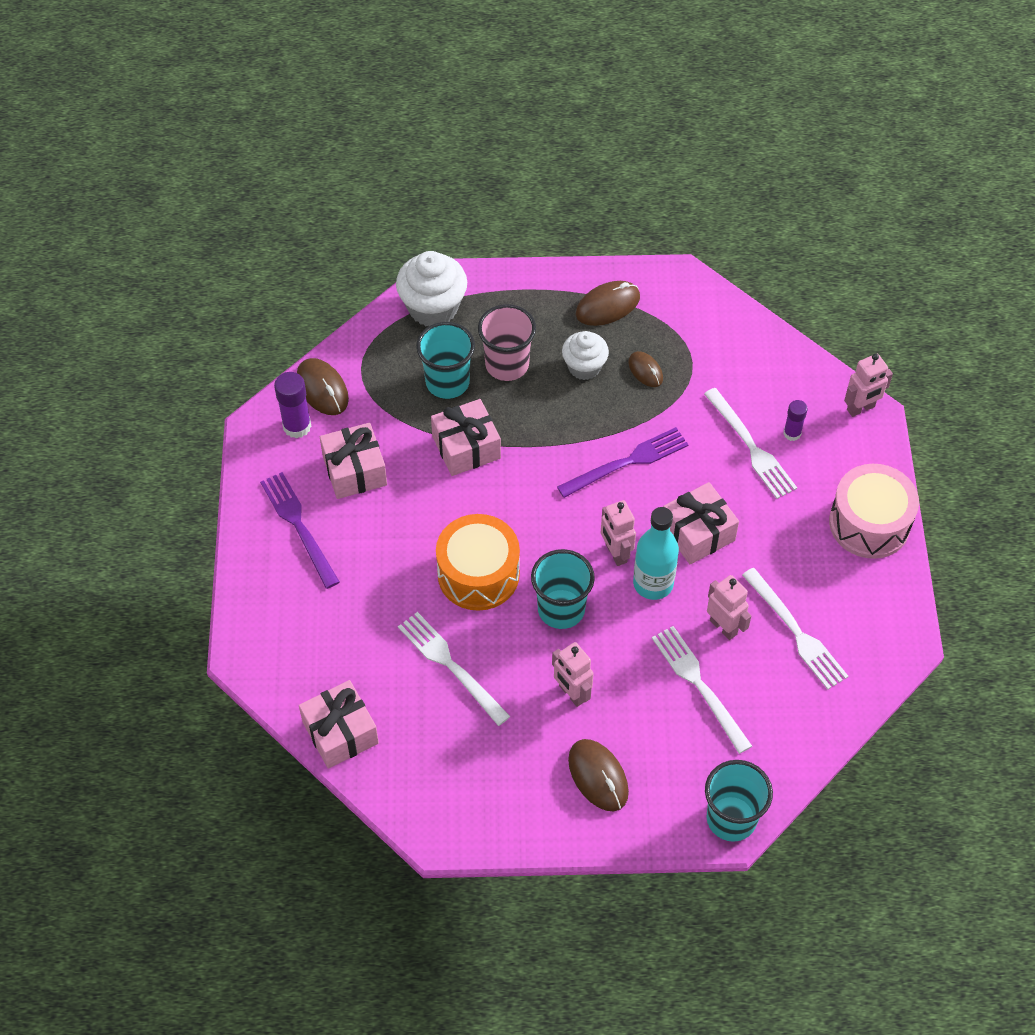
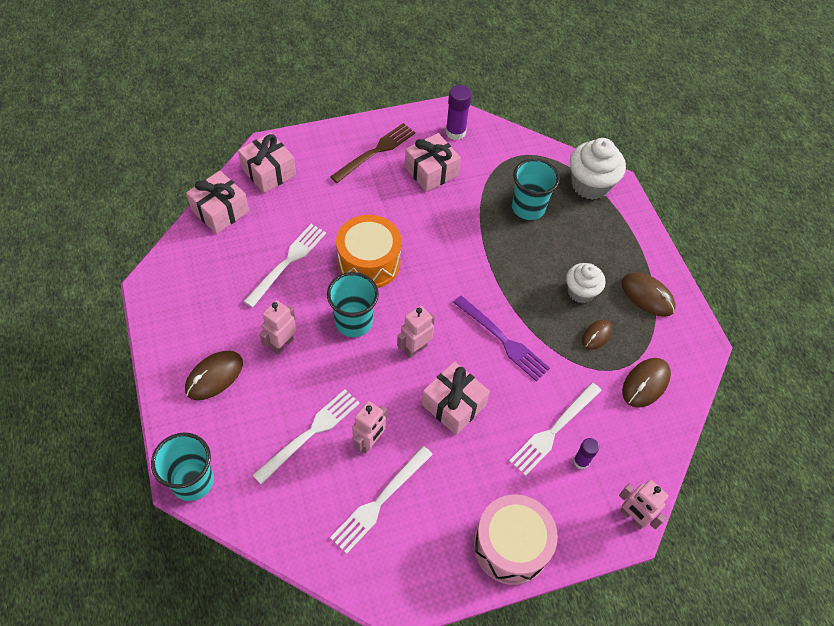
camera: 70 degrees right, 0 degrees up
(299, 526) = (376, 152): purple fork -> brown fork
(322, 389) = (492, 138): brown mouse -> brown mouse (645, 383)
(466, 447) = (475, 231): pink gift -> pink gift (268, 172)
(507, 365) = (560, 241): pink cup -> none
(653, 583) = (395, 381): turquoise bottle -> none

